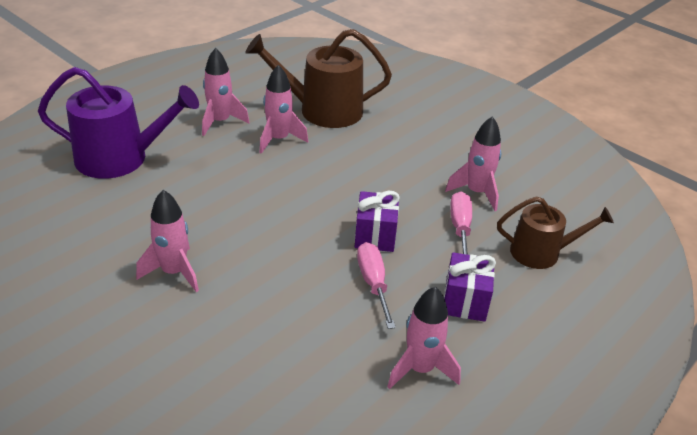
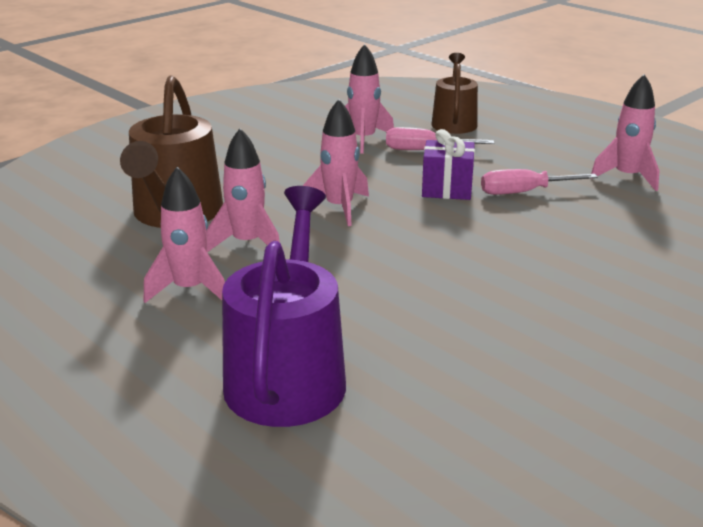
camera: 85 degrees left, 10 degrees down
(174, 272) = (548, 305): pink rocket -> pink rocket (339, 208)
(465, 301) = (532, 155): purple gift -> none

